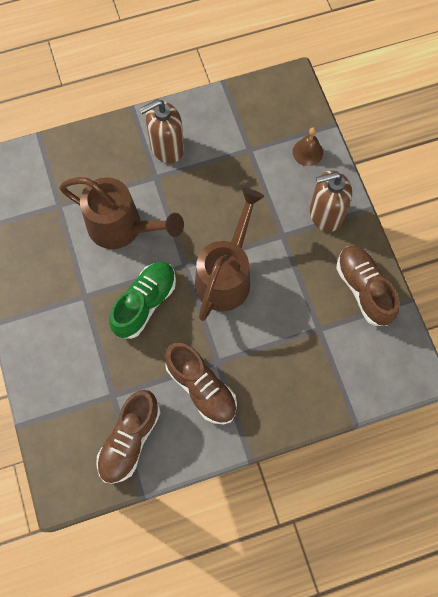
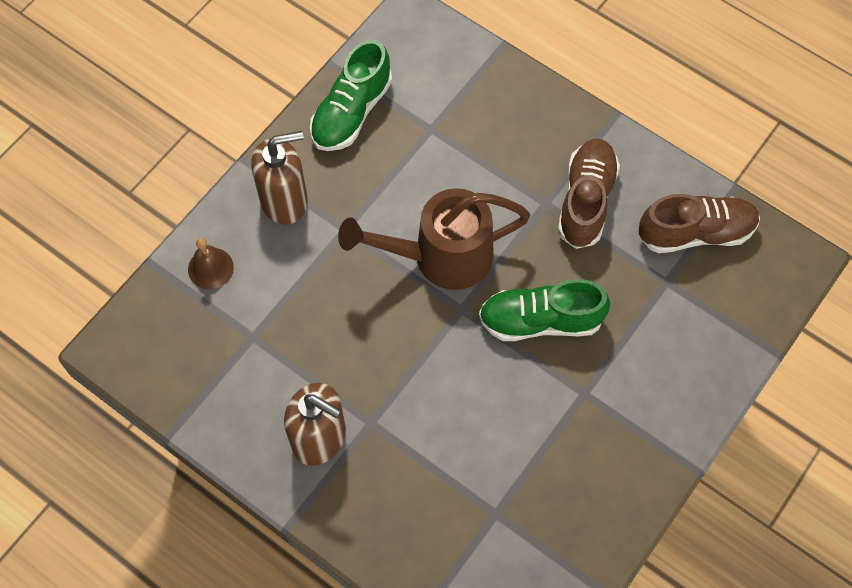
camera: 125 degrees left, 5 degrees down
(122, 228) = (468, 412): brown watering can -> none
(325, 214) = (284, 200): brown soap dispenser -> brown soap dispenser turned 60 degrees counterclockwise
(363, 289) = (351, 112): brown shoe -> green shoe

